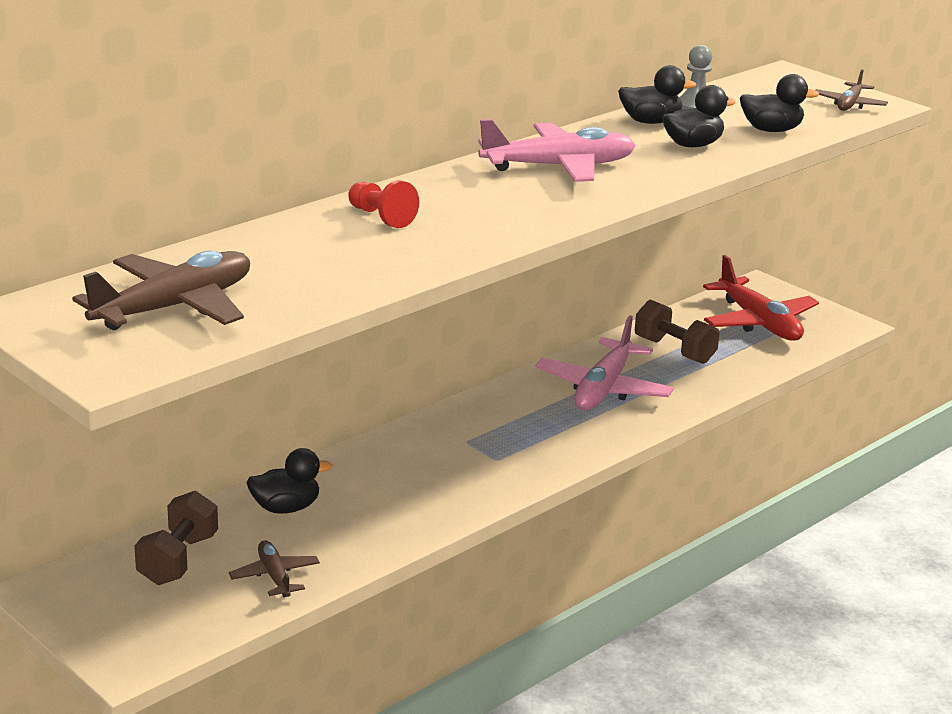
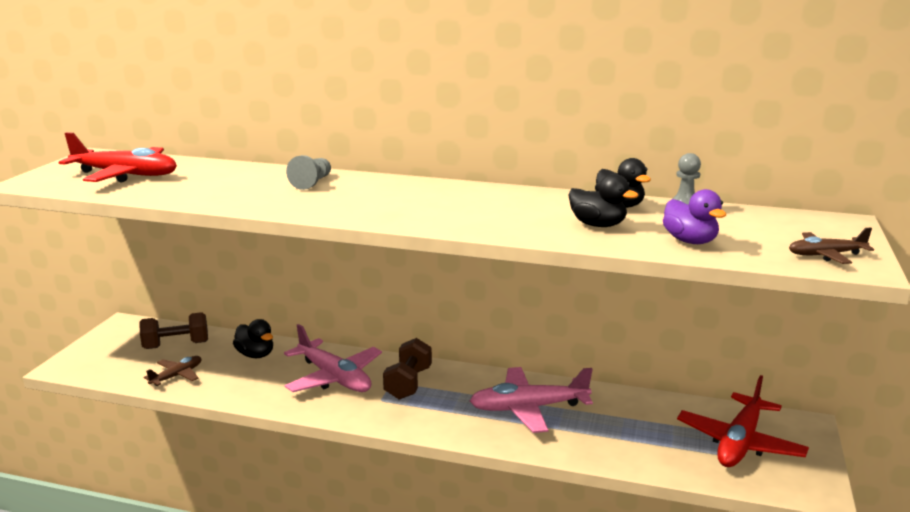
camera: 60 degrees right, 5 degrees down
(174, 307) = (126, 175): brown plane -> red plane
(381, 217) = (312, 183): red pawn -> grey pawn
(559, 167) = (475, 201): pink plane -> pink plane (334, 378)
(674, 350) = (630, 419): brown dumbbell -> brown dumbbell (408, 383)
(771, 130) = (690, 241): black duck -> purple duck

